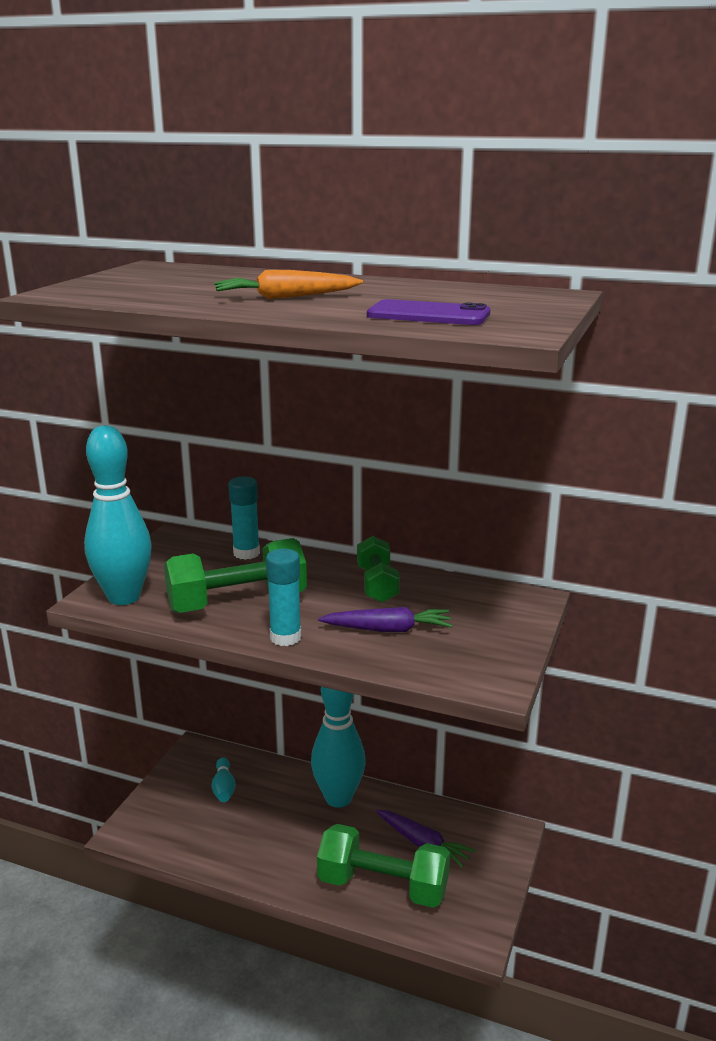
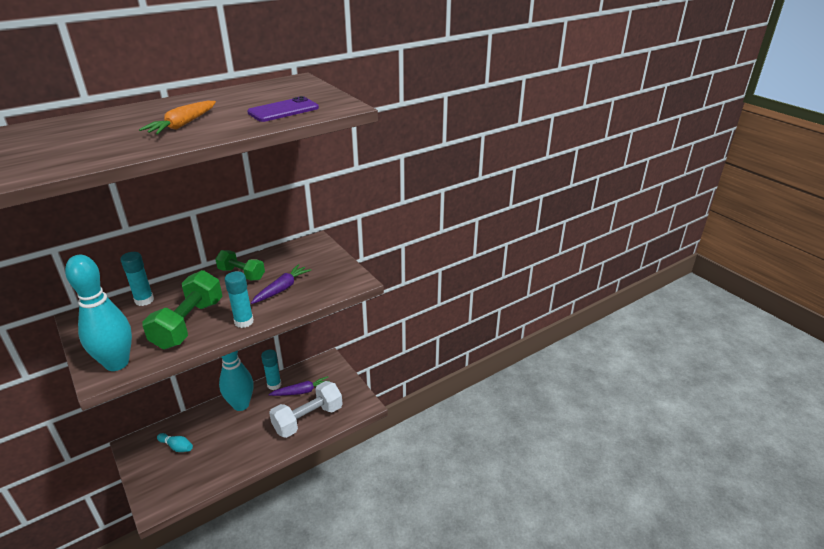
camera: 55 degrees left, 10 degrees up
(383, 886) = (308, 419): green dumbbell -> white dumbbell
(404, 806) = (274, 385): none -> turquoise glue stick

